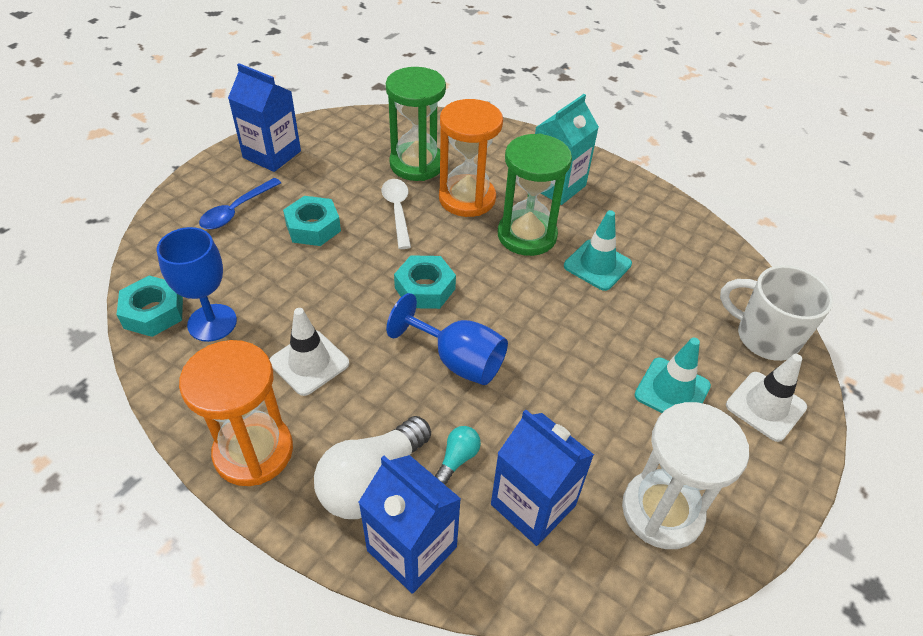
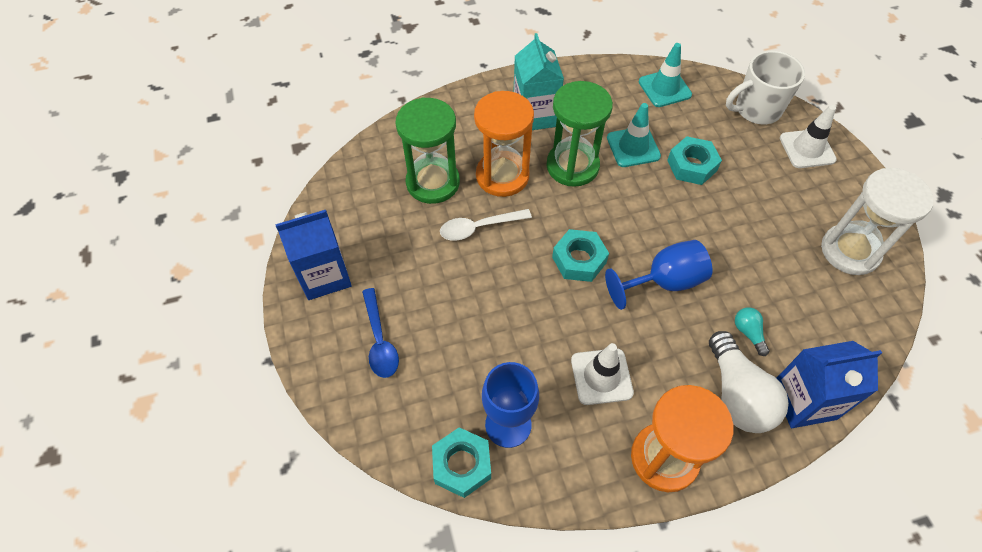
camera: 50 degrees left, 10 degrees up
(313, 227) = (450, 295): turquoise nut -> turquoise nut (691, 166)
(397, 211) = (479, 228): white spoon -> white spoon turned 45 degrees counterclockwise
(533, 505) = (808, 313): blue carton -> none
(672, 390) = (767, 184): turquoise traffic cone -> turquoise traffic cone (664, 88)

